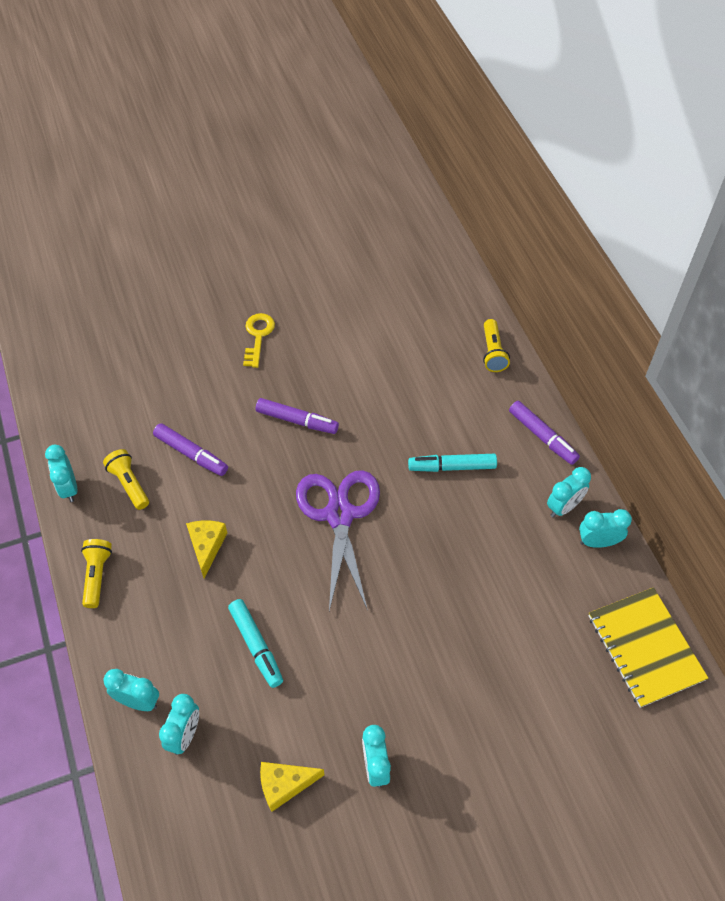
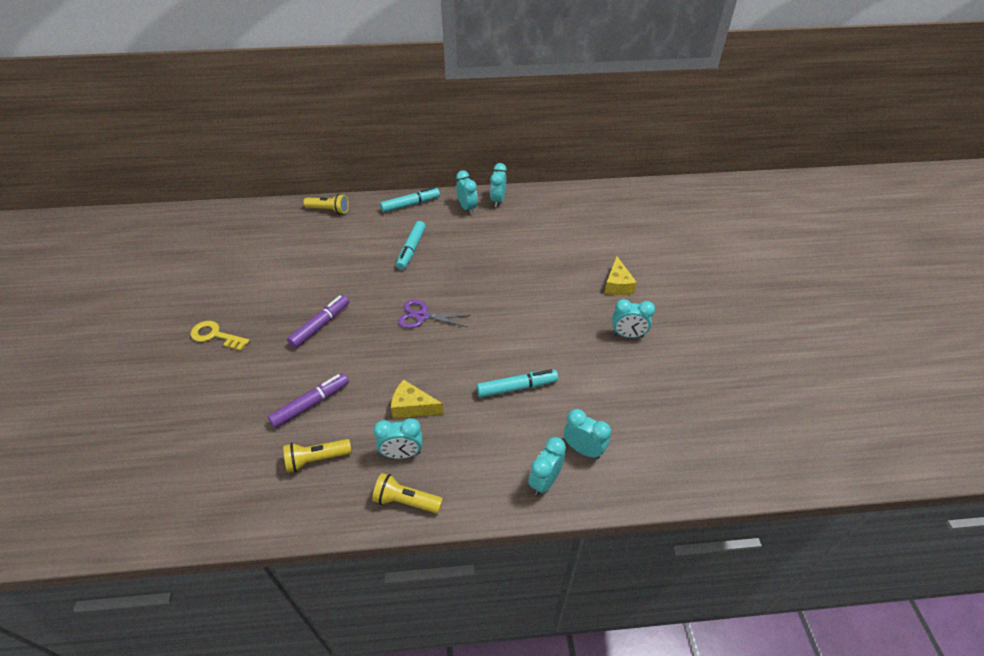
camera: 75 degrees left, 10 degrees down
(69, 488) = (292, 516): turquoise clock -> turquoise clock (402, 453)
(284, 785) = (635, 389): yellow cheese -> yellow cheese (617, 285)
(339, 515) = (422, 316): purple scissors -> purple scissors, size x0.56
(542, 436) = (410, 204): purple marker -> turquoise marker
(645, 648) = (573, 200): yellow notebook -> none

